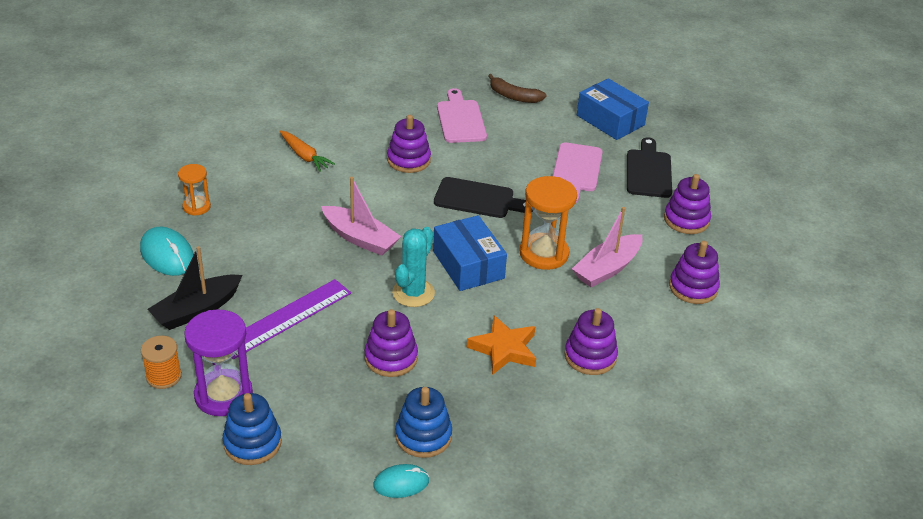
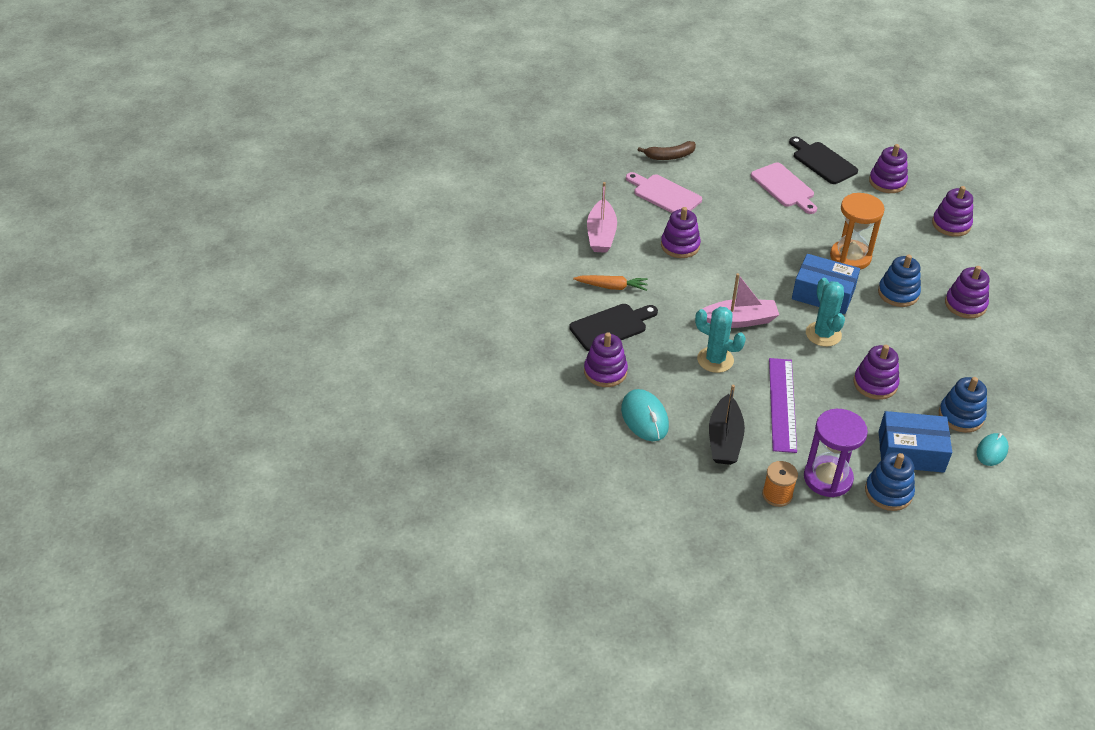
camera: 40 degrees left, 5 degrees up
(167, 255) = (644, 418): turquoise mouse -> turquoise mouse turned 60 degrees clockwise
(196, 207) = (605, 372): orange hourglass -> purple stacking toy
(291, 253) = (715, 360): none -> turquoise cactus
(478, 199) = (761, 245): black cutting board -> black cutting board (611, 326)
(504, 349) = (920, 333): orange star -> none
(539, 307) = (898, 293): none -> blue stacking toy
(607, 269) = (895, 243): pink boat -> pink boat (601, 234)
(610, 120) = (750, 138): blue box -> blue box (911, 451)

